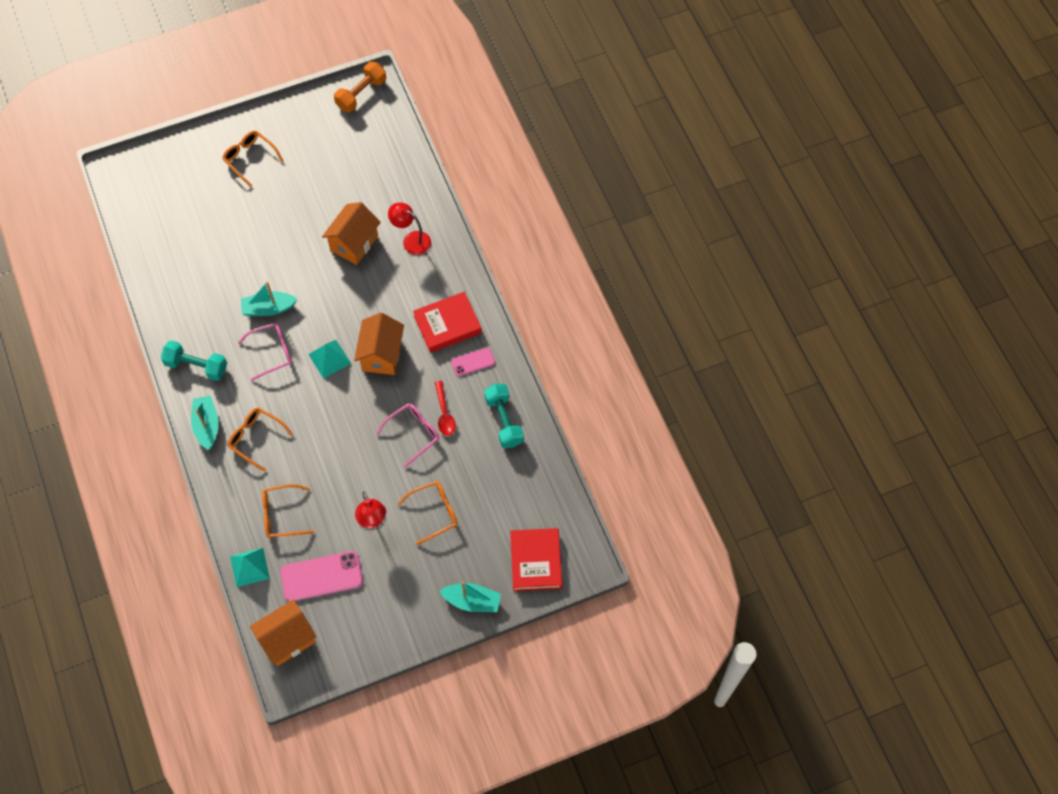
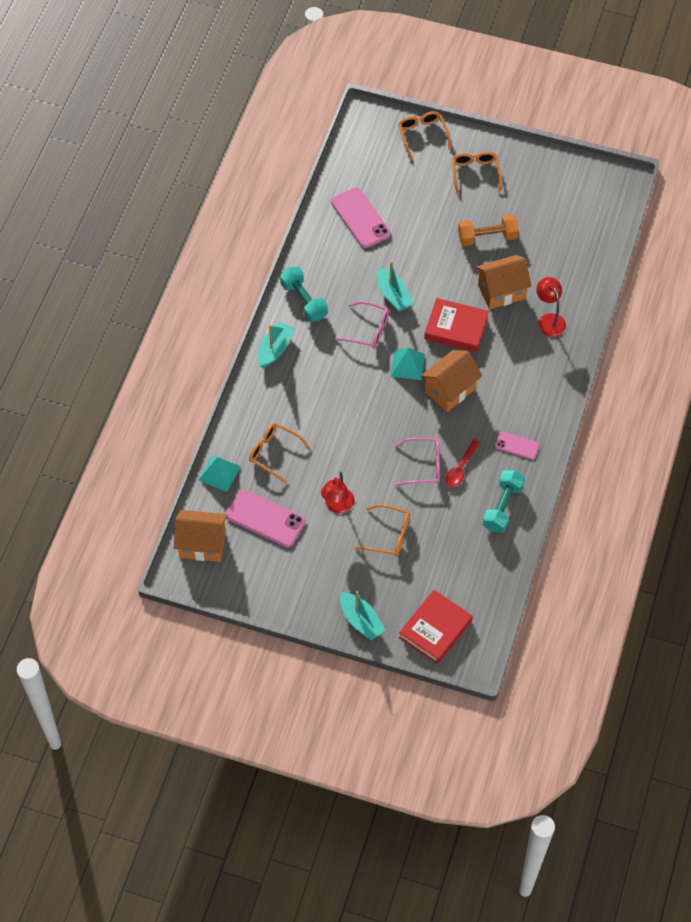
camera: 40 degrees right, 5 degrees down
(185, 261) = (360, 218): none -> pink phone
(256, 438) = (302, 384): orange glasses -> orange glasses (422, 135)
(268, 308) = (393, 295): turquoise boat -> turquoise boat turned 150 degrees counterclockwise
(361, 94) = (606, 181): orange dumbbell -> orange dumbbell (487, 237)
(447, 325) = (521, 403): red book -> red book (456, 328)

